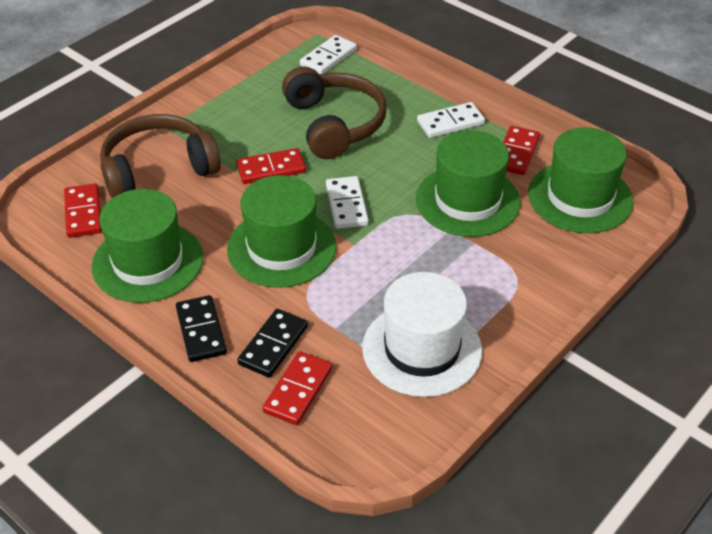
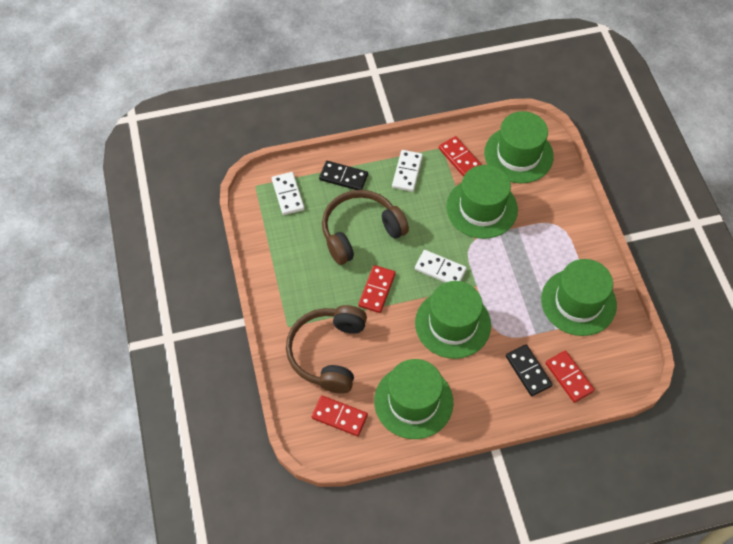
camera: 55 degrees left, 15 degrees up
(201, 331) = (492, 402): black domino -> black domino (343, 177)
(334, 124) = (360, 232): brown headphones -> brown headphones turned 45 degrees counterclockwise
(422, 349) = (578, 302): white hat -> green hat

